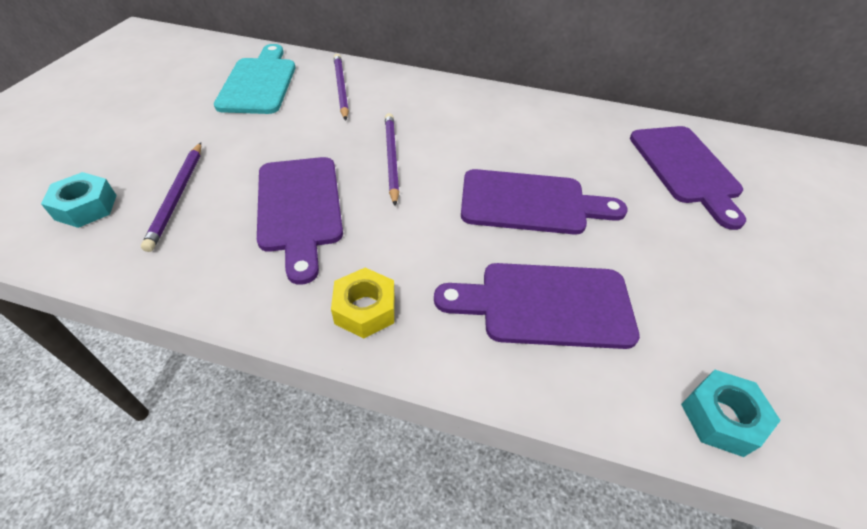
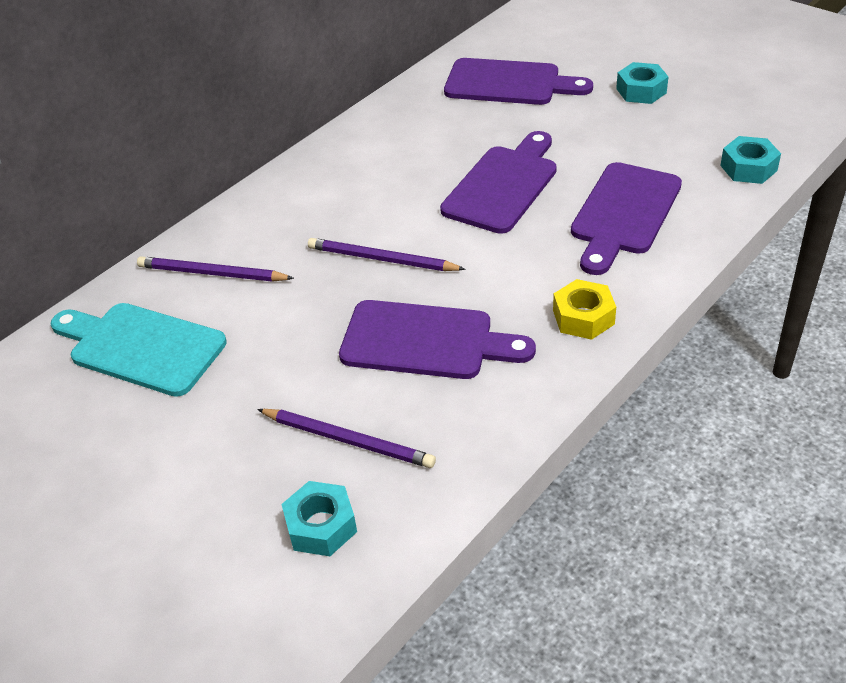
camera: 60 degrees left, 5 degrees down
(774, 270) = (641, 91): none -> turquoise nut

